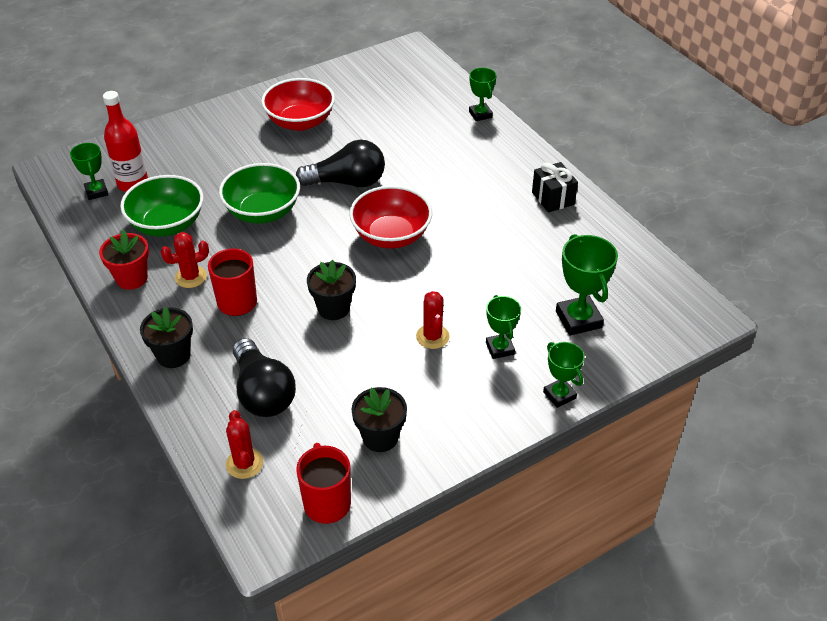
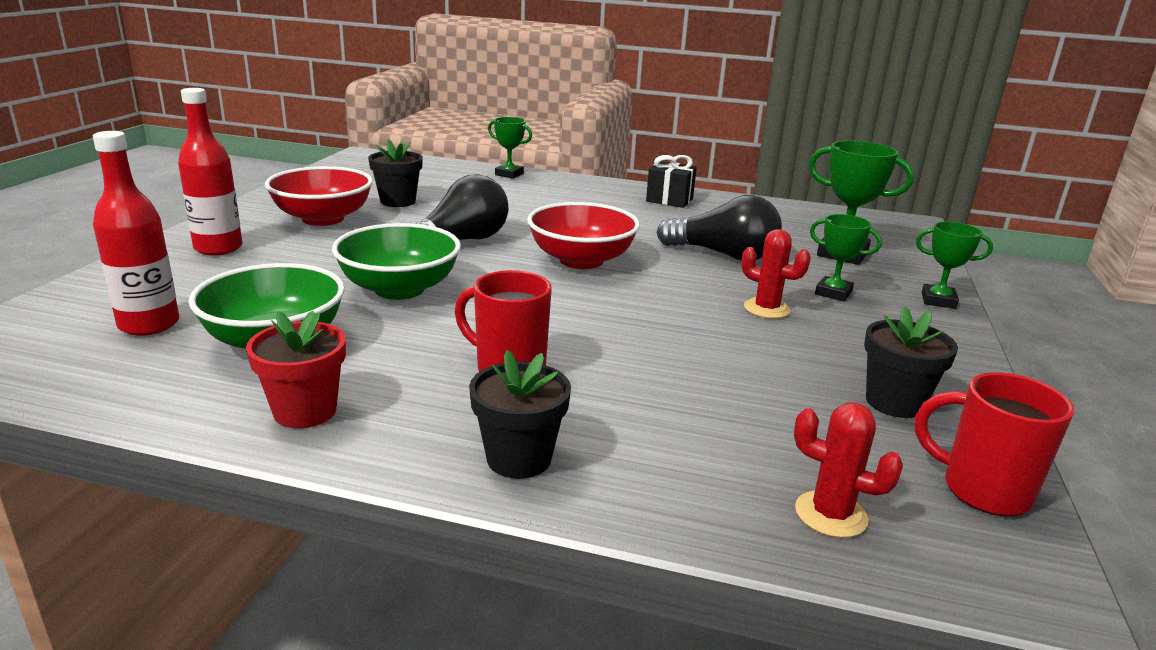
camera: 45 degrees left, 20 degrees down
(96, 192) = (88, 351): green trophy -> none
(191, 277) = (401, 374): red cactus -> none
(219, 129) = (218, 248): none -> red bottle
(263, 393) = (706, 433): black light bulb -> black light bulb (723, 255)
(333, 308) = (633, 329): black flower pot -> black flower pot (398, 201)

